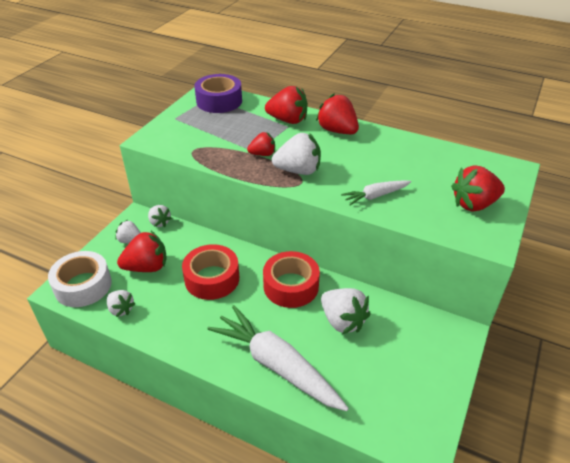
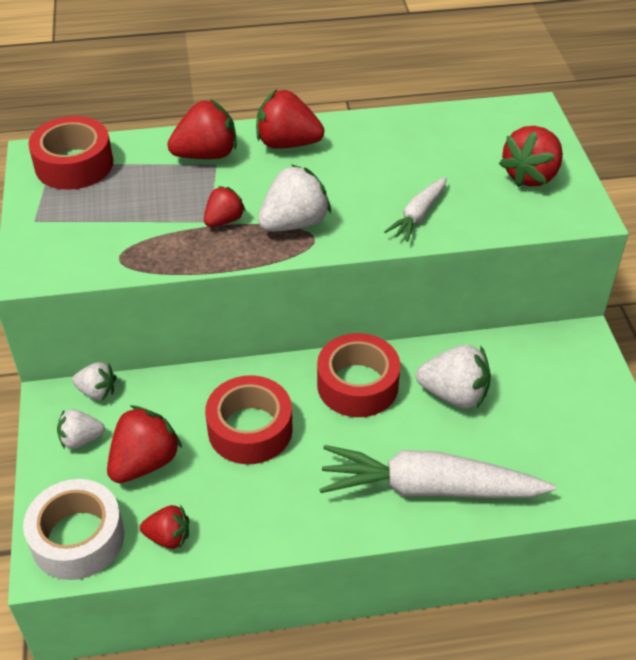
camera: 35 degrees left, 5 degrees up
(121, 309) = (168, 537): white strawberry -> red strawberry
(219, 101) = (74, 164): purple tape -> red tape

